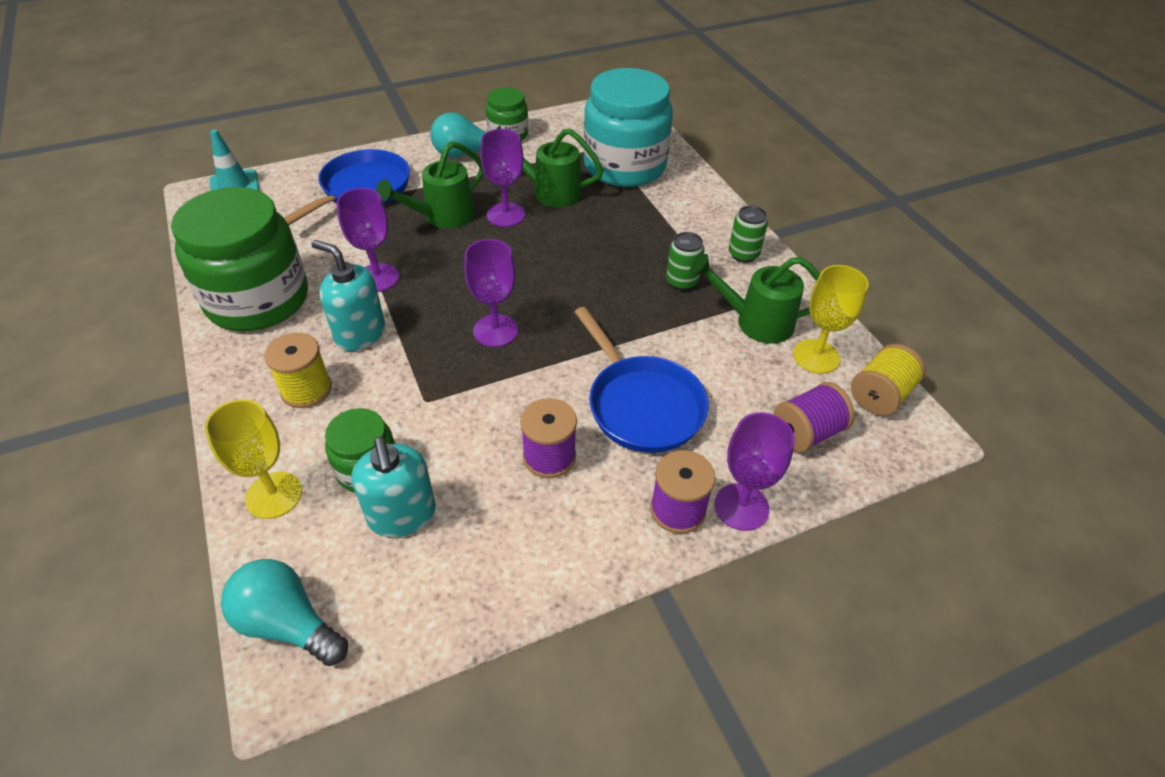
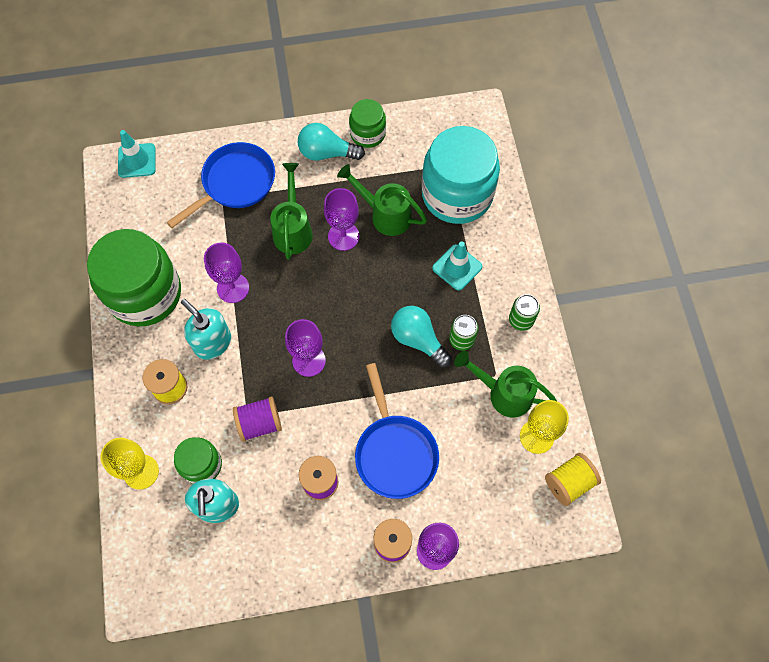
camera: 15 degrees right, 20 degrees up
(288, 623) = (141, 566): turquoise light bulb -> turquoise light bulb (418, 339)
(442, 217) = (293, 229): green watering can -> green watering can turned 120 degrees clockwise
(649, 222) = (457, 267): none -> turquoise traffic cone
(807, 432) = (502, 502): purple spool -> purple spool (259, 423)

